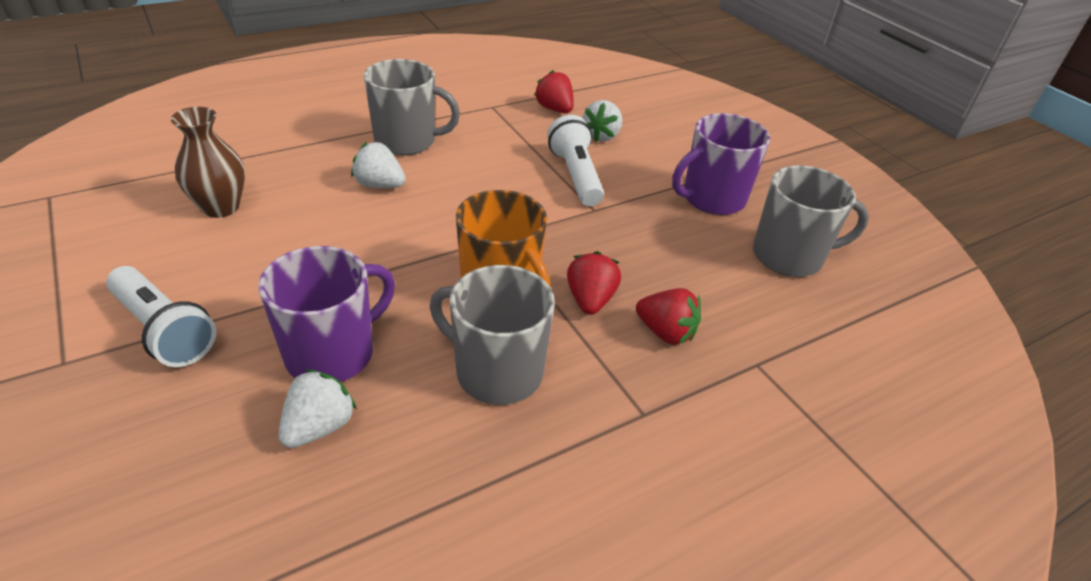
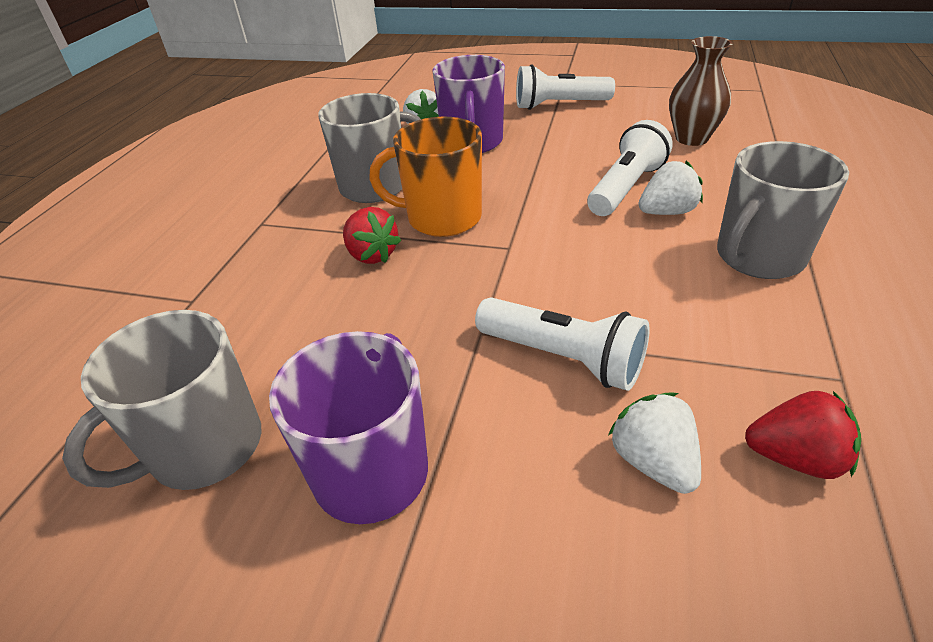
camera: 140 degrees right, 0 degrees up
(356, 214) = (625, 188): none -> white flashlight
(665, 332) = (287, 273): red strawberry -> none

